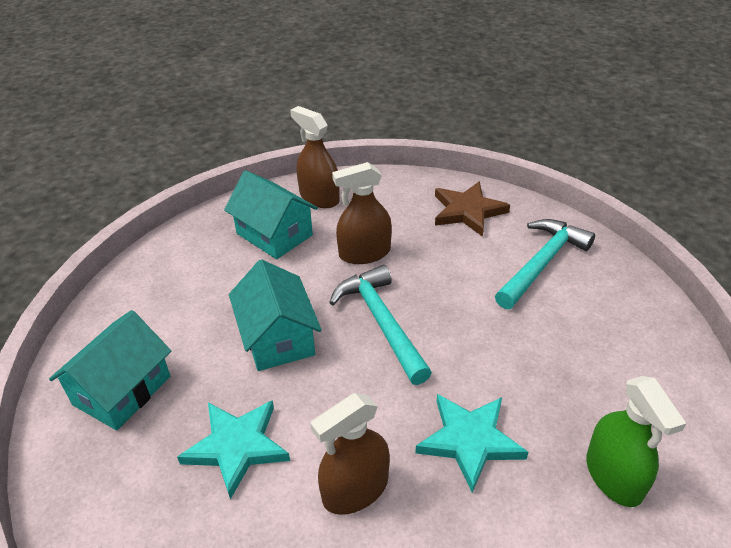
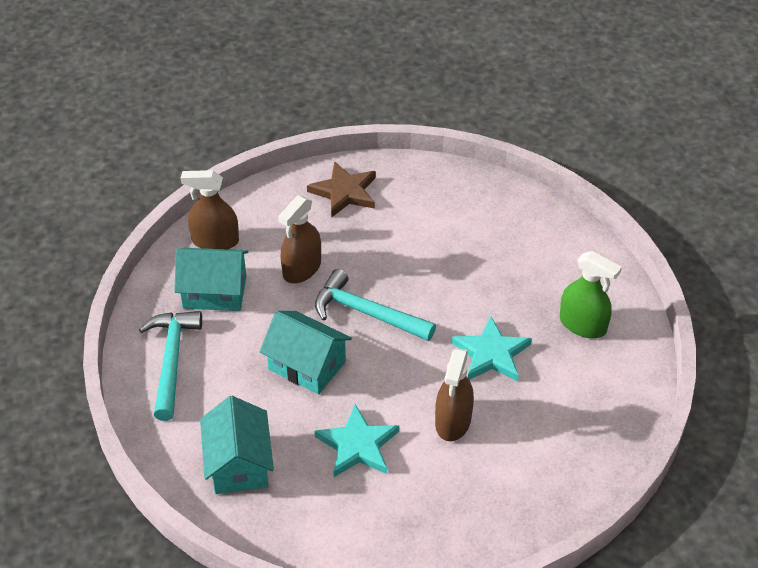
camera: 40 degrees left, 5 degrees up
(542, 263) = (433, 208): turquoise hammer -> turquoise hammer (171, 360)

